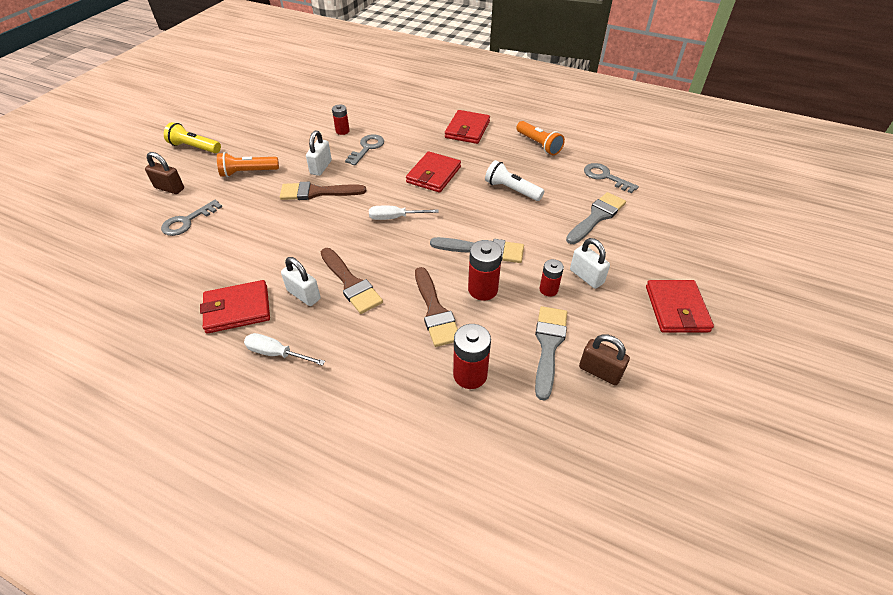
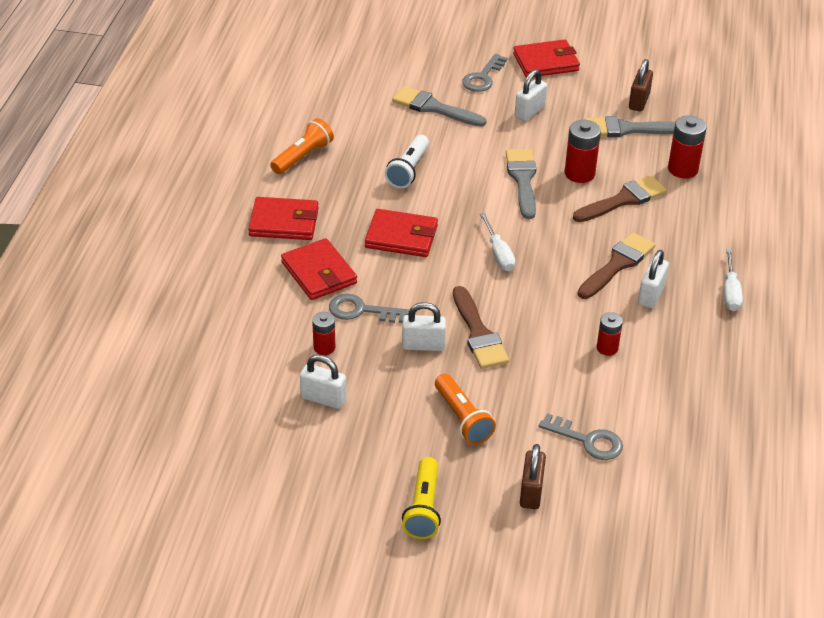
camera: 105 degrees left, 5 degrees down
(237, 309) = (696, 339): red wallet -> red wallet (319, 273)
(301, 126) = (323, 398): none -> white padlock
(548, 289) = (558, 133): red battery -> red battery (607, 348)
(605, 177) = (356, 103): grey key -> grey key (483, 77)

